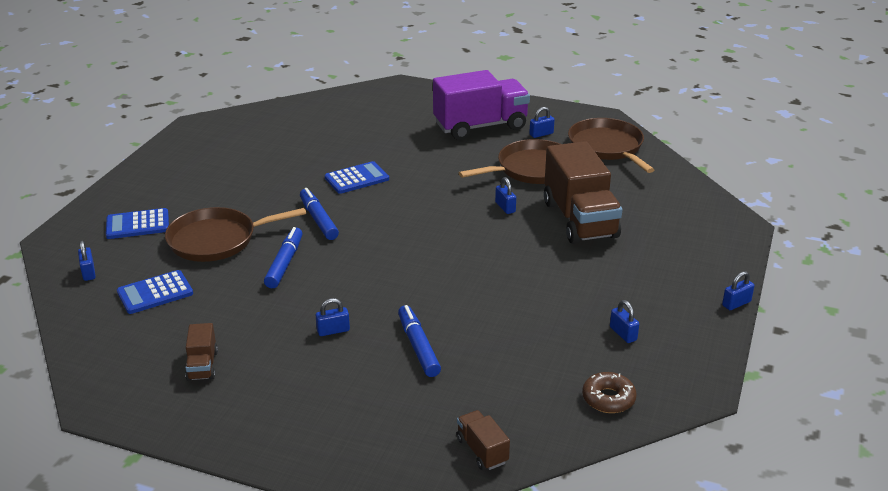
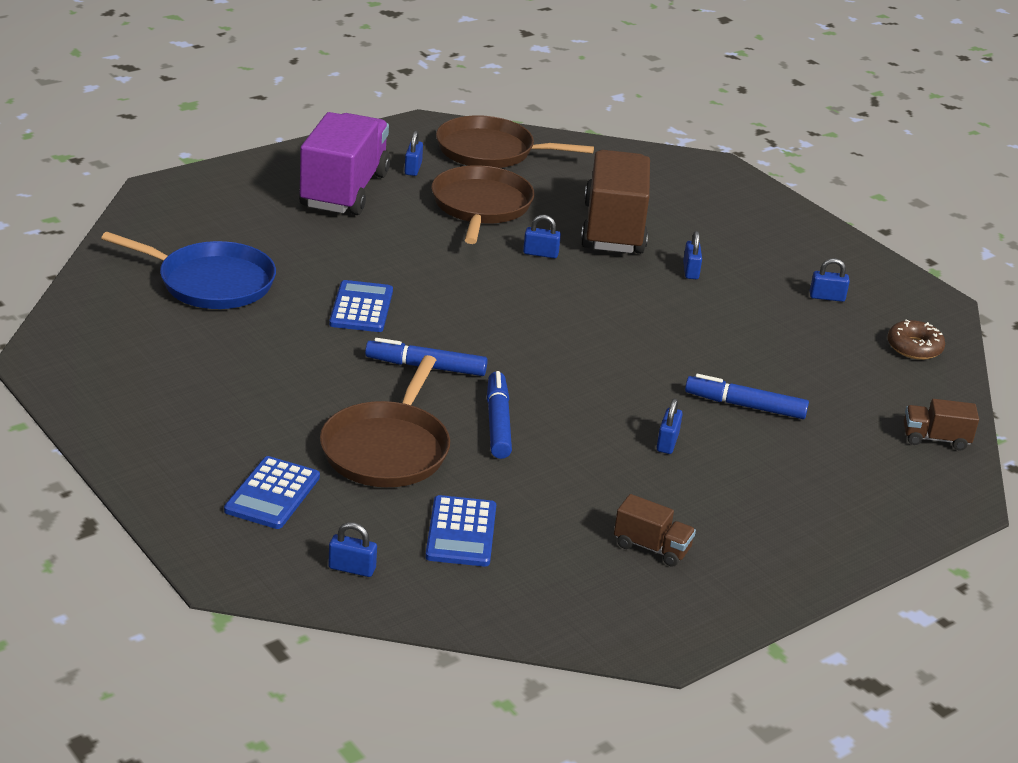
camera: 60 degrees left, 0 degrees up
(284, 263) = (497, 423): blue marker -> blue marker turned 45 degrees clockwise
(325, 132) = (211, 282): none -> blue pan
(580, 219) = (613, 228): brown truck -> brown truck turned 105 degrees counterclockwise
(736, 303) = (833, 228): blue padlock -> blue padlock (690, 271)

